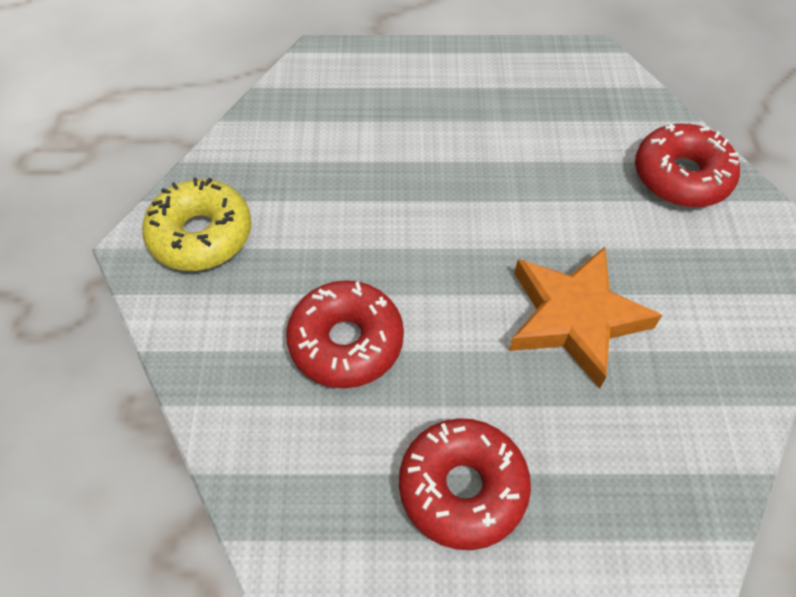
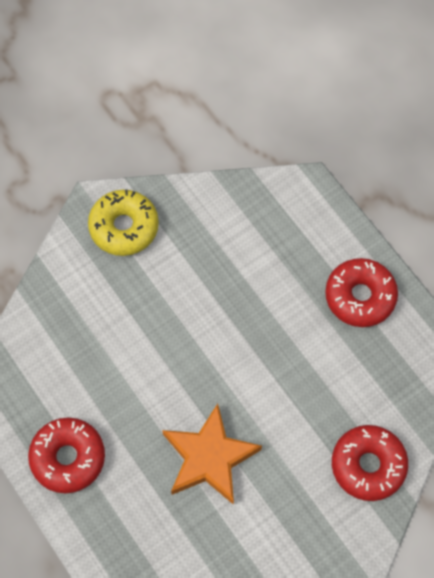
camera: 55 degrees right, 10 degrees up
(346, 342) = (110, 349): red donut -> red donut (360, 296)

